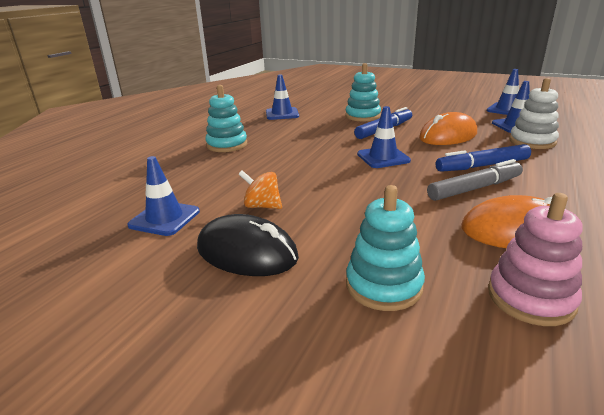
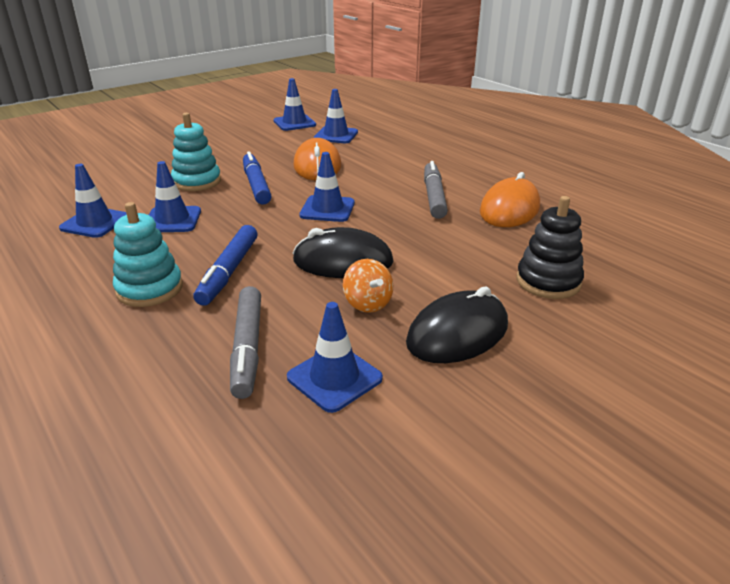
camera: 65 degrees left, 5 degrees up
(184, 185) = (248, 348): none -> grey marker
(262, 206) = (367, 303): orange spinning top -> orange spinning top turned 75 degrees counterclockwise
(306, 126) = (172, 220): none -> blue traffic cone
(312, 183) = (343, 261): none -> black mouse
(384, 285) = (548, 281): turquoise stacking toy -> black stacking toy
(482, 166) = (397, 178): blue marker -> blue marker (229, 272)
(530, 298) = (587, 237): pink stacking toy -> none
(532, 141) = (375, 144): white stacking toy -> none

